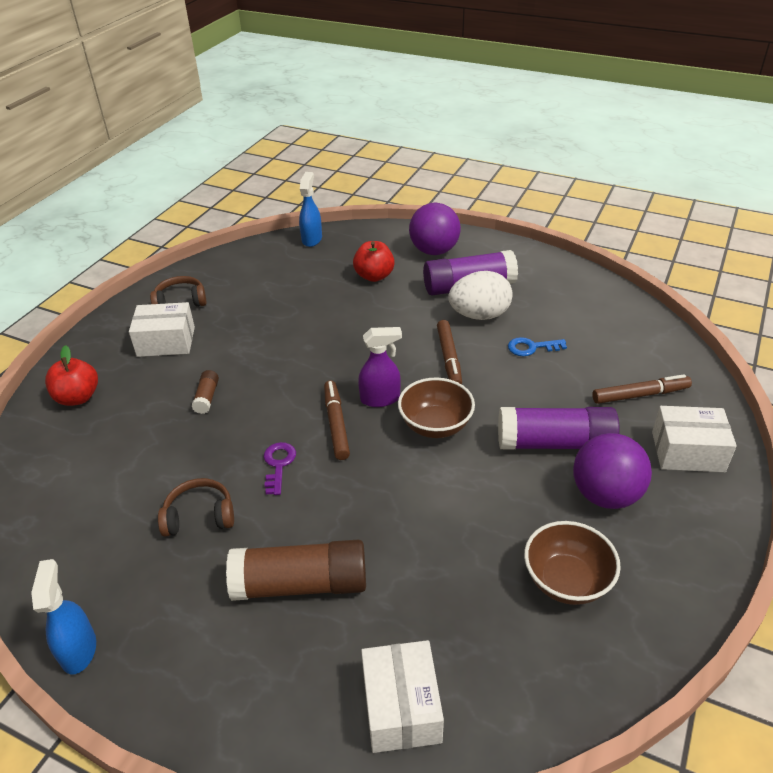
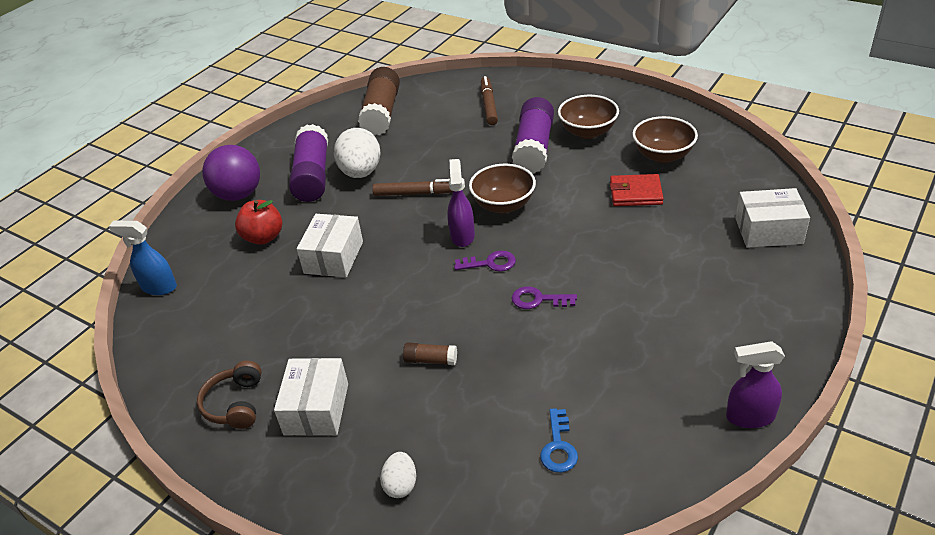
camera: 80 degrees left, 0 degrees up
(78, 397) = (401, 485): red apple -> white egg
(79, 650) = (749, 417): blue spray bottle -> purple spray bottle
(199, 516) = (598, 350): brown headphones -> none
(300, 584) = (672, 281): brown glue stick -> brown glue stick (382, 113)
(336, 424) = (490, 263): brown marker -> purple key
(472, 548) = (635, 193): none -> red wallet
(531, 347) = (417, 148): blue key -> blue key (558, 447)
(605, 495) = (588, 132): purple ball -> brown bowl
(687, 451) = (550, 95): white box -> white box (333, 257)

